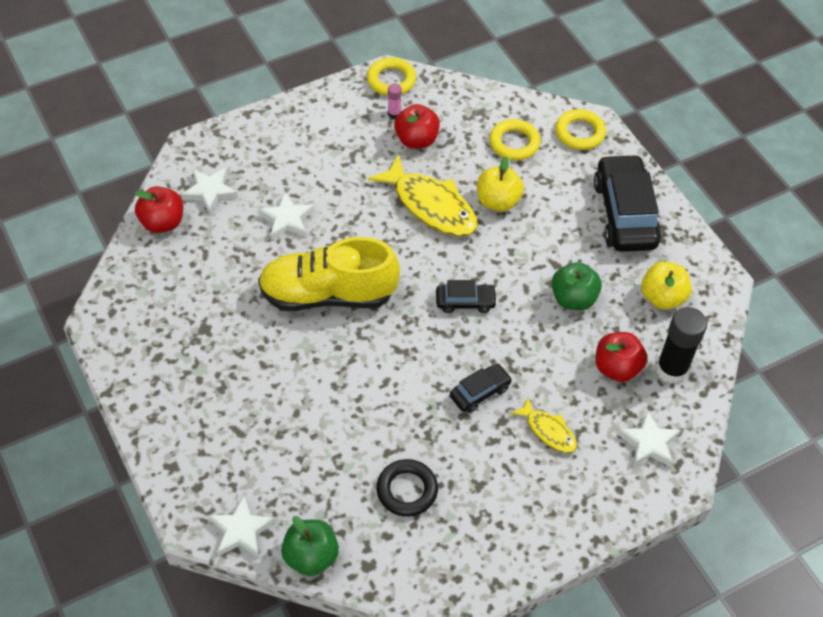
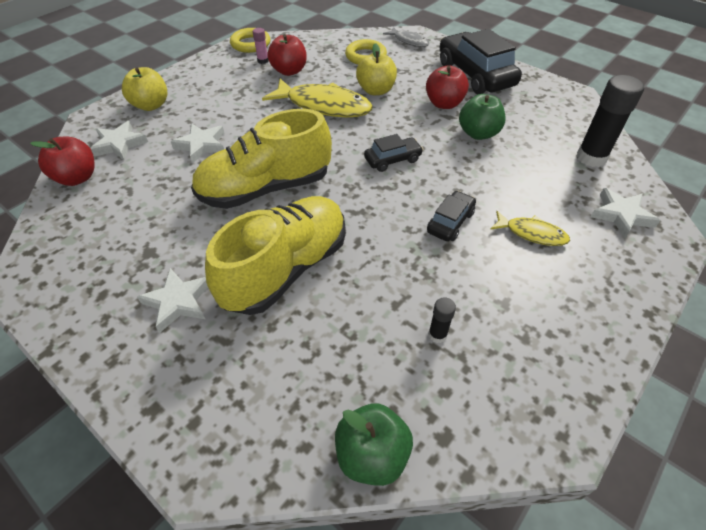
camera: 20 degrees left, 5 degrees down
(241, 530) = (270, 457): white star -> white star (178, 302)
(312, 386) = (286, 268): none -> yellow shoe
(407, 490) = (437, 335): black ring -> black glue stick
(579, 133) = (409, 41): yellow ring -> grey fish
(617, 368) = (549, 169): red apple -> red apple (444, 104)
(662, 297) = (543, 115): yellow apple -> yellow apple (151, 105)

